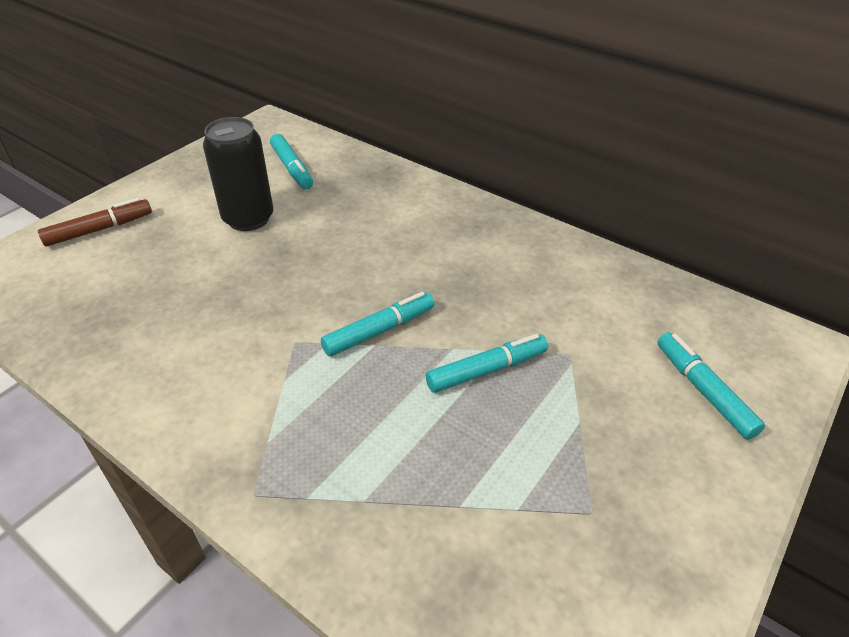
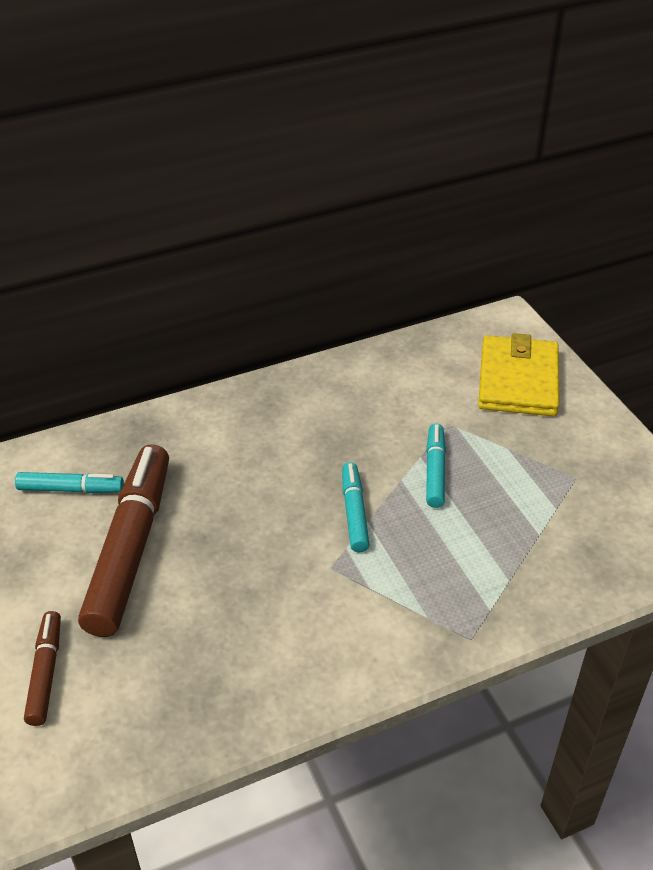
camera: 60 degrees left, 0 degrees up
(248, 219) = (131, 548): black can -> brown marker
(703, 390) = (518, 380): turquoise marker -> yellow wallet

